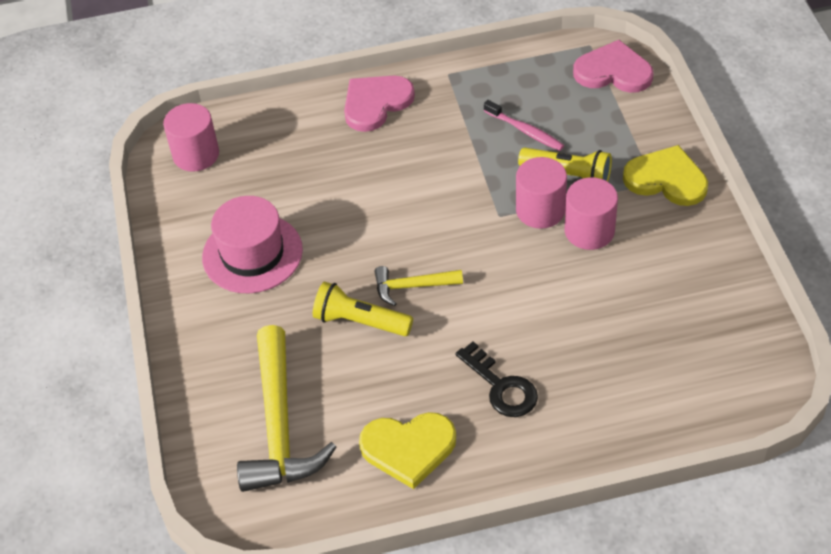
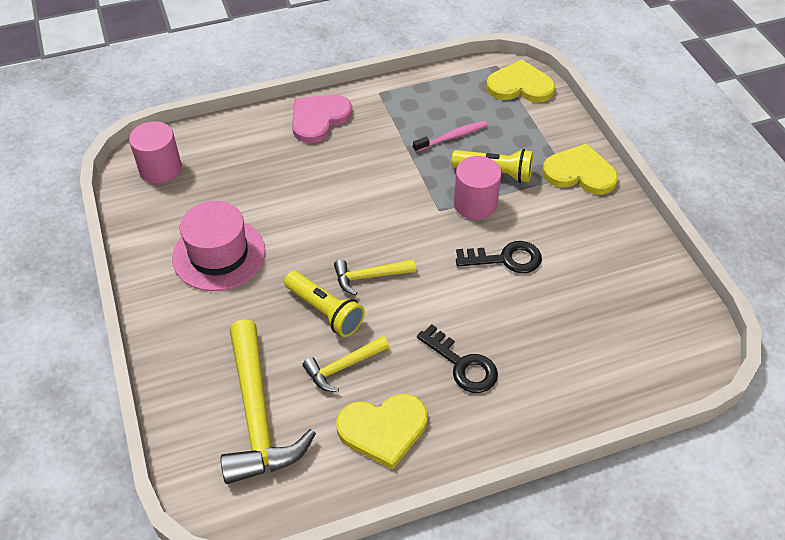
camera: 10 degrees left, 0 degrees up
(360, 321) = (325, 311): yellow flashlight -> yellow flashlight turned 150 degrees counterclockwise
(373, 381) = (343, 367): none -> yellow hammer
(525, 131) = (452, 137): pink toothbrush -> pink toothbrush turned 60 degrees counterclockwise
(565, 274) = (505, 259): none -> black key
(589, 231) = (520, 220): pink cylinder -> none
(613, 71) = (520, 86): pink heart -> yellow heart

